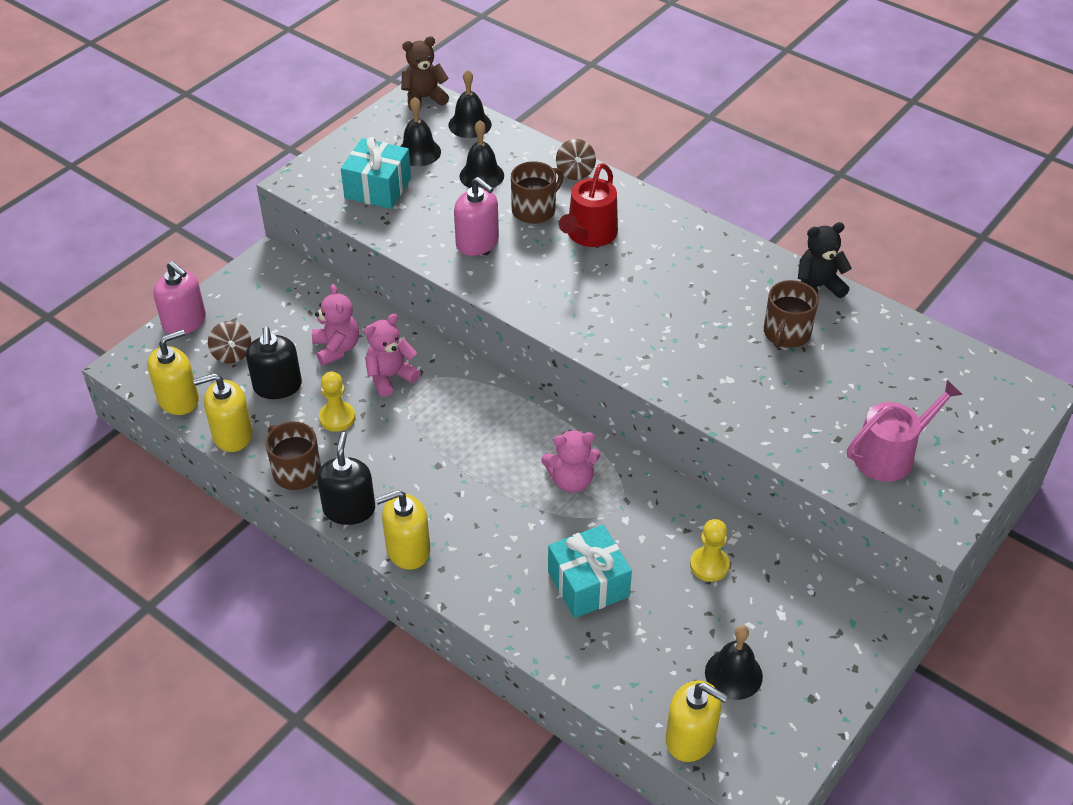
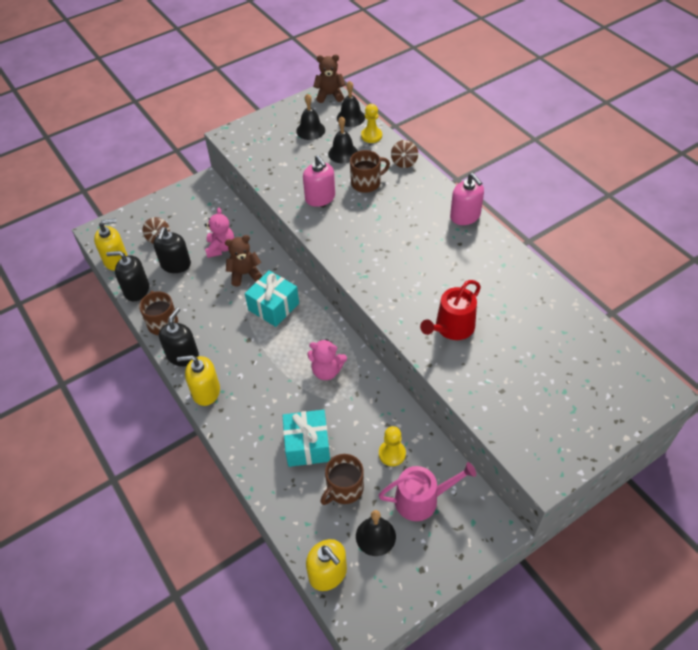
camera: 20 degrees right, 5 degrees up
(184, 322) = (141, 212): pink soap dispenser -> pink soap dispenser (465, 216)
(232, 434) = (136, 290): yellow soap dispenser -> black soap dispenser
(337, 418) = (201, 293): yellow pawn -> yellow pawn (371, 136)
(378, 188) = (275, 149): turquoise gift -> turquoise gift (273, 306)
(390, 377) = (244, 274): pink teddy bear -> brown teddy bear
(589, 235) = (394, 207): red watering can -> red watering can (451, 328)
(786, 333) = (498, 305): brown mug -> brown mug (344, 488)
(818, 287) = (535, 276): black teddy bear -> none
(890, 455) = (534, 412): pink watering can -> pink watering can (422, 499)

